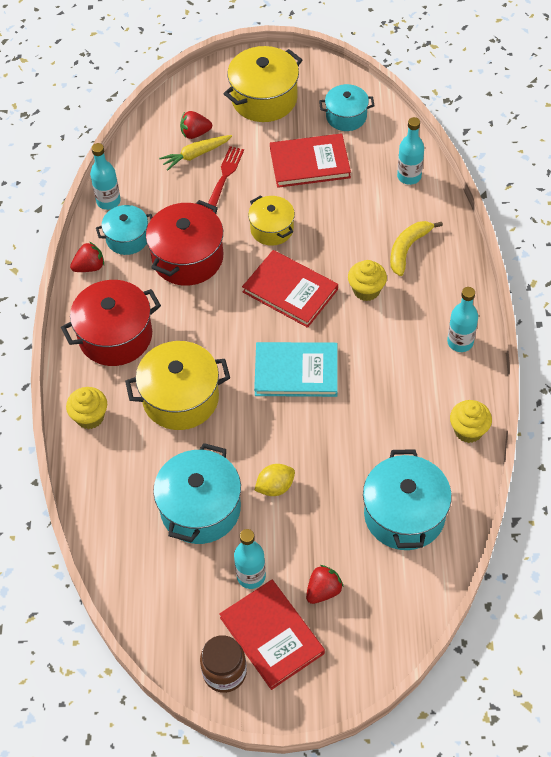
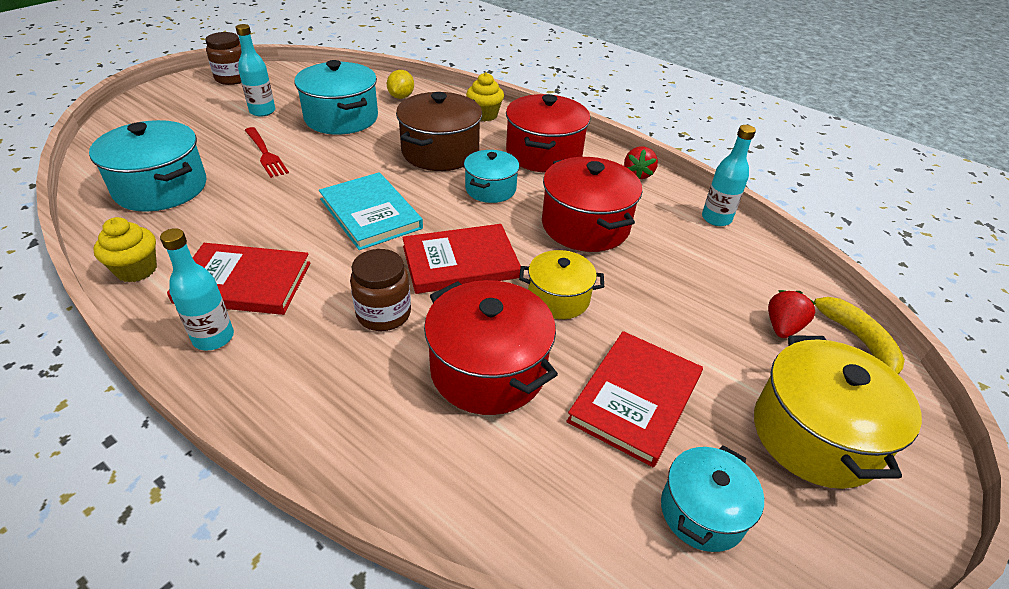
camera: 125 degrees right, 15 degrees down
(127, 238) = (652, 206): turquoise pot -> turquoise pot (490, 189)
(180, 398) = (440, 152): yellow pot -> brown pot
(195, 155) = (740, 307): yellow carrot -> none
(224, 177) = (680, 309): red fork -> red fork (265, 154)
(272, 635) = (215, 99): red book -> red book (243, 282)
(275, 487) = (298, 150): yellow lemon -> yellow lemon (401, 97)
(296, 371) = (370, 213): turquoise book -> turquoise book turned 75 degrees counterclockwise
(323, 591) = (196, 128): red strawberry -> none
(353, 223) = (488, 370): none -> red pot
(366, 290) = (383, 314): yellow cupcake -> brown jar
(408, 249) = (385, 392): yellow banana -> yellow banana (860, 342)
(409, 176) = (499, 495): turquoise bottle -> none

